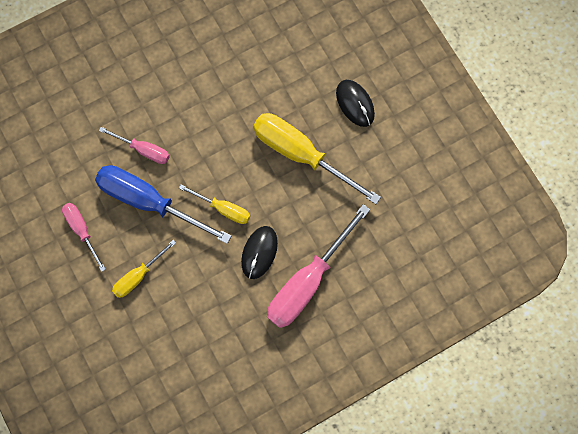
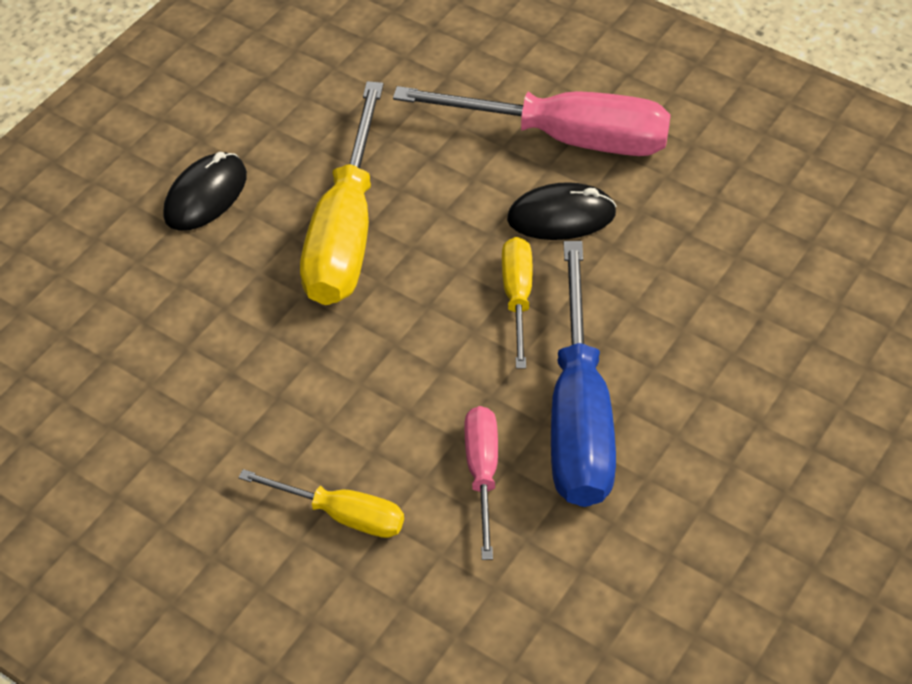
camera: 115 degrees left, 25 degrees down
(82, 230) = (710, 499): pink screwdriver -> none
(139, 275) = (726, 367): yellow screwdriver -> yellow screwdriver (342, 514)

